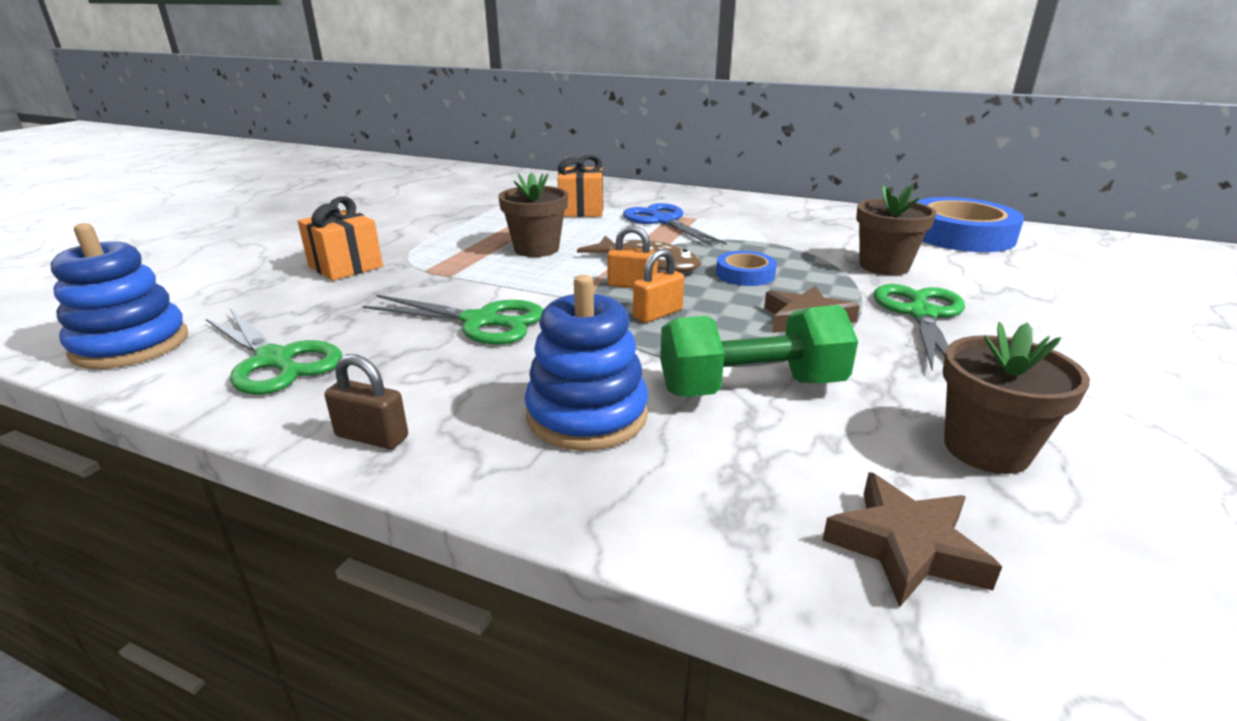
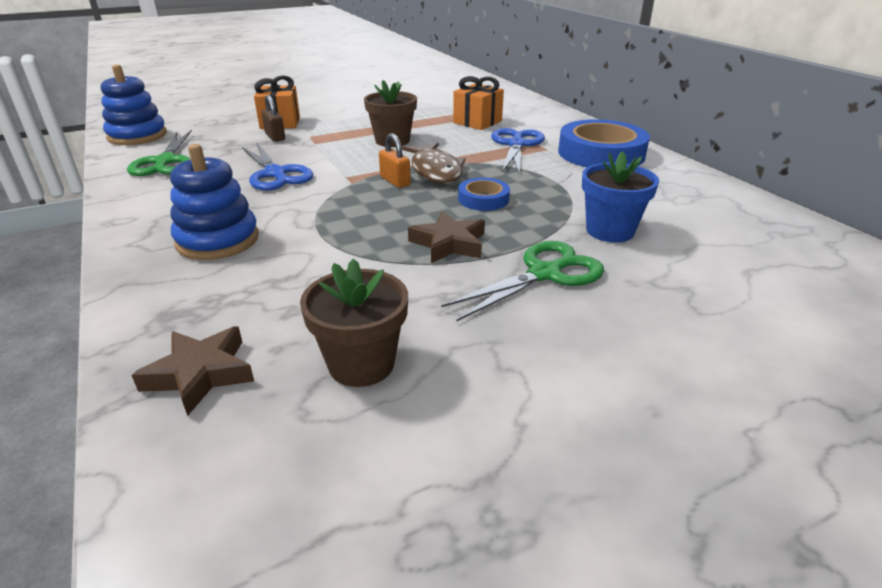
camera: 40 degrees right, 5 degrees up
(372, 437) = (130, 210): brown padlock -> brown padlock (275, 137)
(480, 322) = (275, 174): green scissors -> blue scissors
(658, 314) = (369, 203): orange padlock -> none
(751, 387) = (320, 264): green dumbbell -> none
(884, 266) = (610, 231): brown flower pot -> blue flower pot
(960, 235) = (764, 232): blue tape -> blue tape (601, 153)

